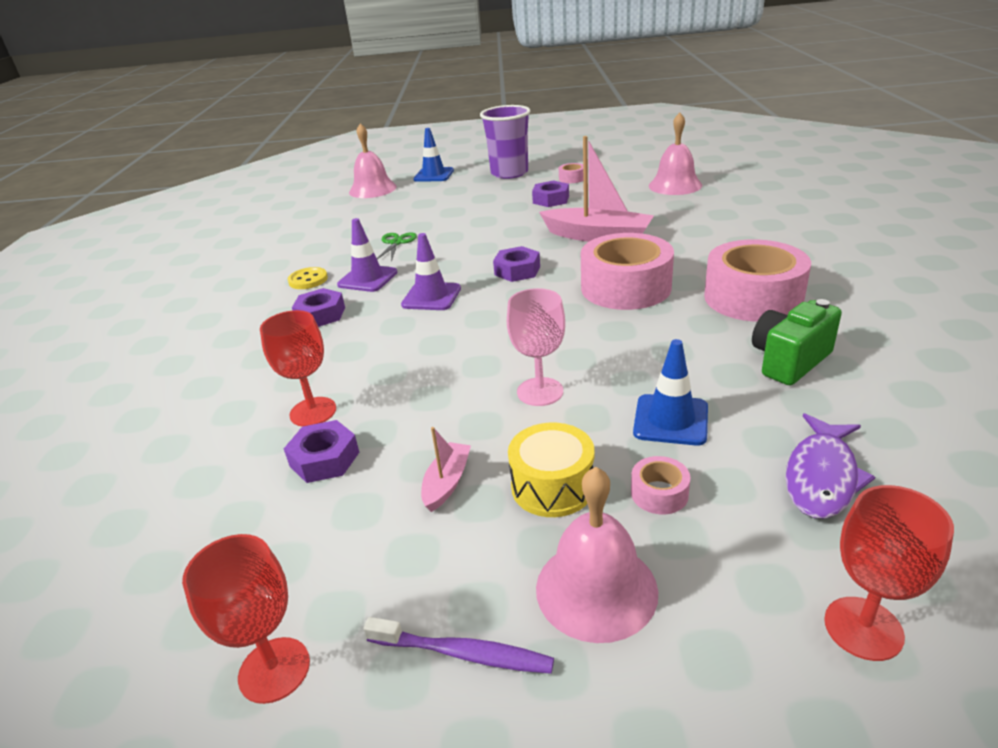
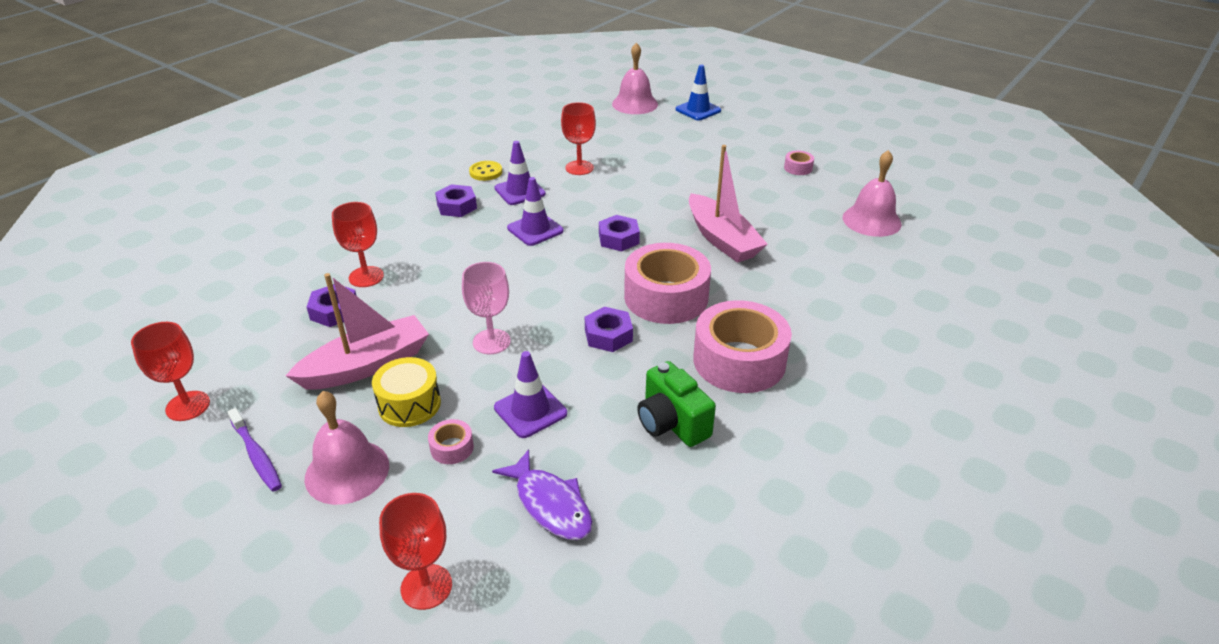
camera: 35 degrees right, 5 degrees up
(396, 243) = (579, 168): green scissors -> red goblet
(447, 482) = (367, 365): pink boat -> pink boat, size x2.09
(509, 173) = (758, 137): purple cup -> none
(551, 199) = (746, 182): purple nut -> purple nut (608, 335)
(671, 420) = (530, 410): blue traffic cone -> purple traffic cone
(789, 361) = (671, 423): green camera -> green camera turned 120 degrees counterclockwise
(821, 476) = (550, 504): purple fish -> purple fish turned 105 degrees counterclockwise

